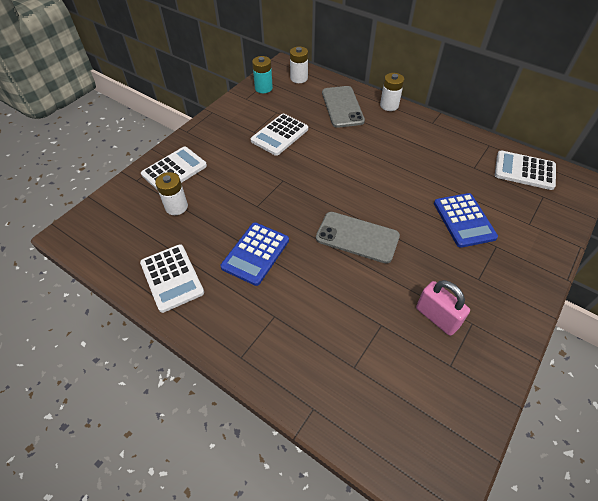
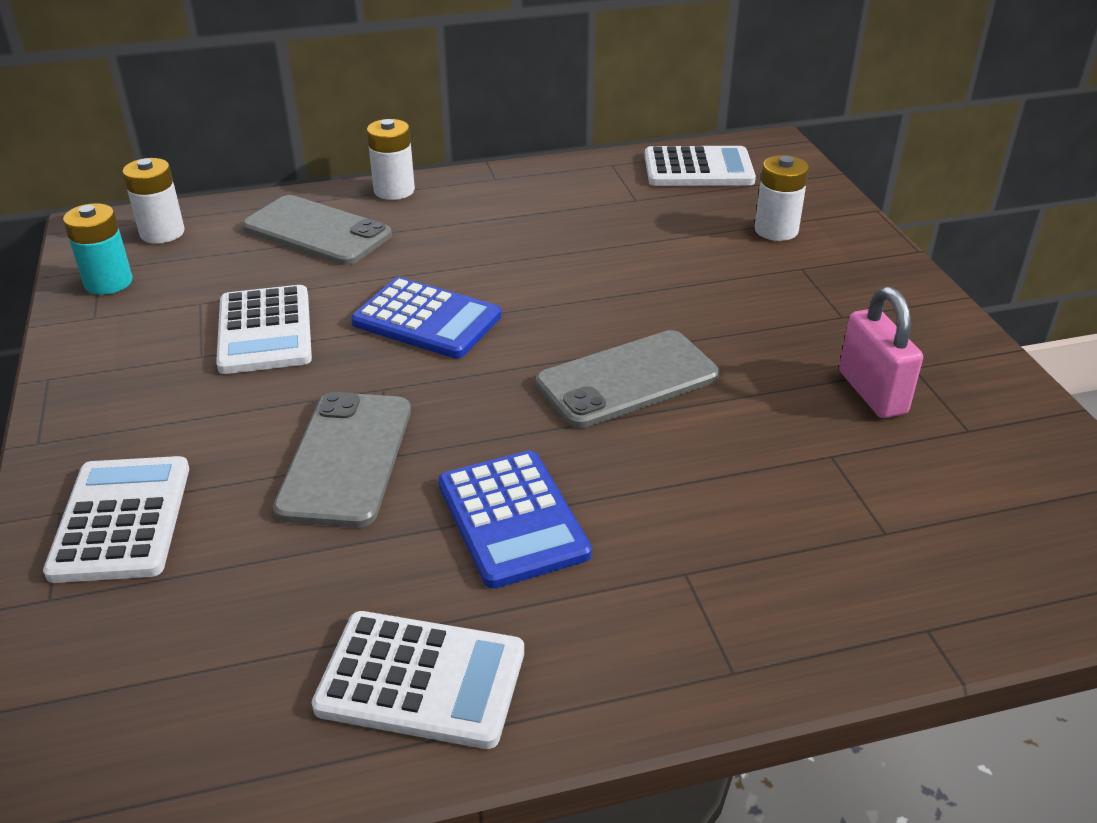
camera: 50 degrees left, 15 degrees down
(176, 207) = (233, 571): white battery -> white battery (776, 230)
(243, 196) = (346, 458): none -> grey phone
(436, 317) = (872, 392): pink padlock -> pink padlock turned 75 degrees clockwise
(464, 220) = (722, 265): blue calculator -> blue calculator (427, 320)
(524, 171) = (698, 169): white calculator -> white calculator turned 150 degrees counterclockwise

